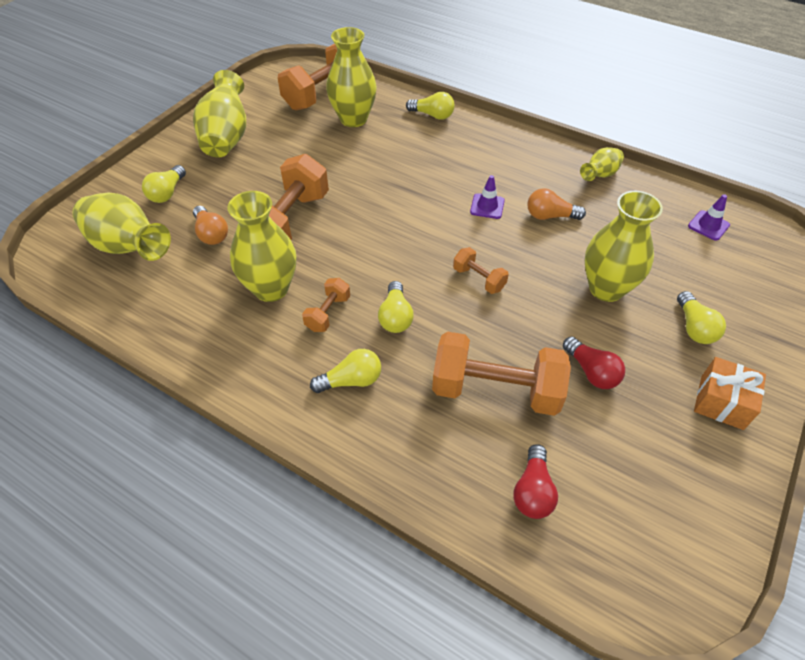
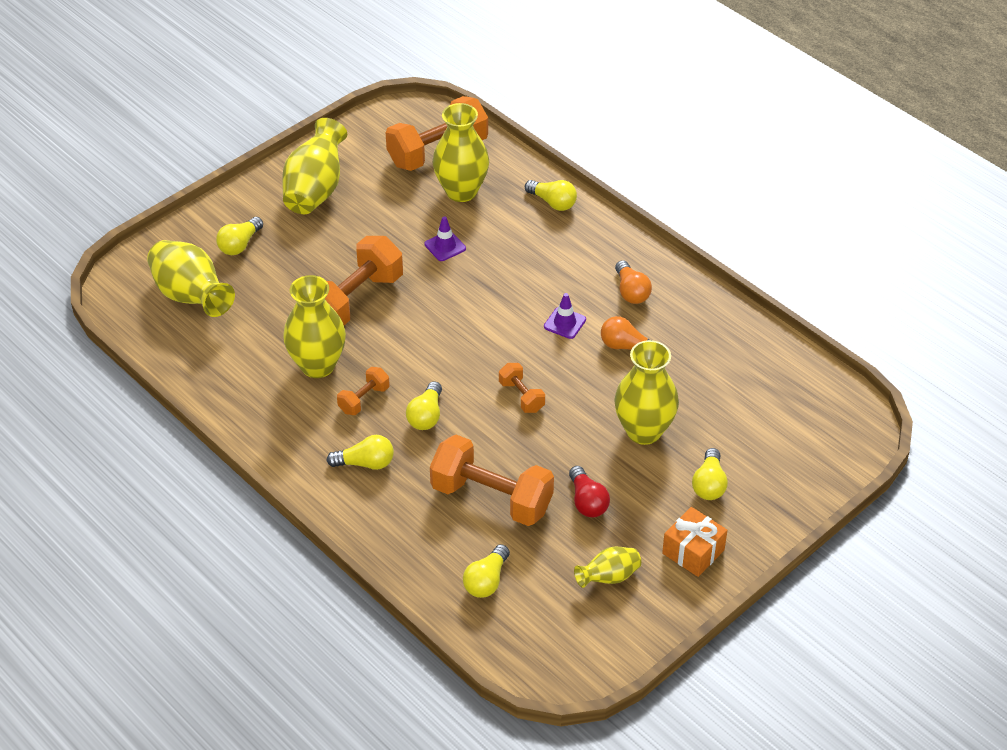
camera: 15 degrees right, 5 degrees down
(211, 234) = (274, 298): orange light bulb -> orange light bulb (631, 292)
(532, 491) = (486, 581): red light bulb -> yellow light bulb
(599, 175) = (705, 311): yellow vase -> yellow vase (609, 577)
(708, 225) = (790, 390): purple traffic cone -> purple traffic cone (445, 246)

